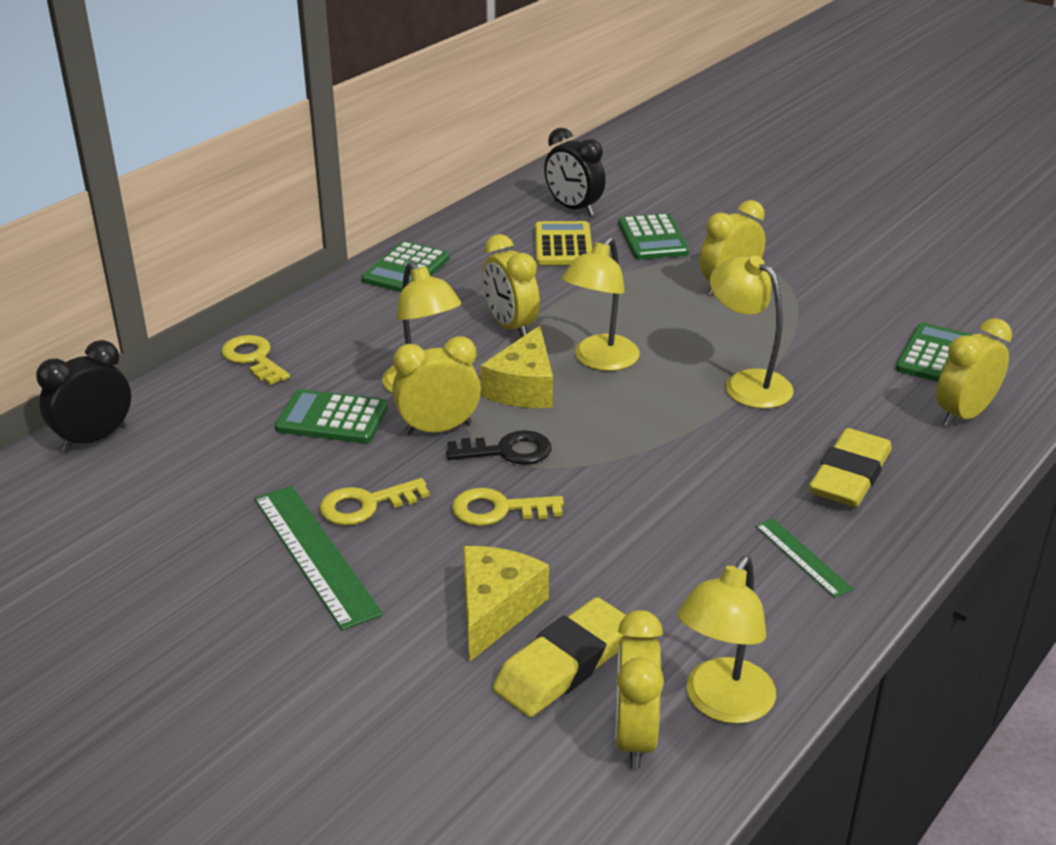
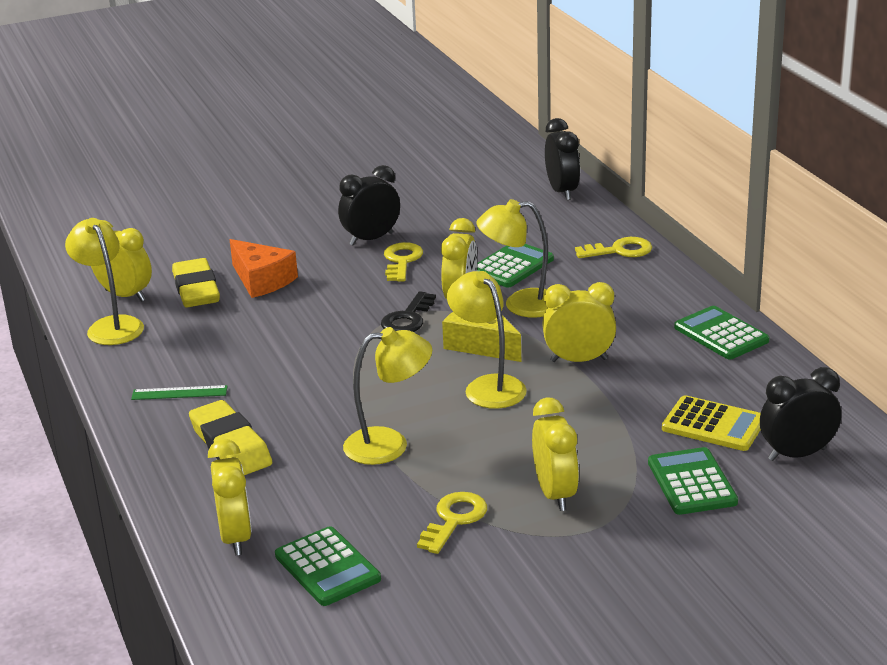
camera: 120 degrees right, 5 degrees down
(315, 554) = (371, 239): green ruler -> black clock
(495, 609) = (262, 280): yellow cheese -> orange cheese
(498, 510) = (349, 301): yellow key -> yellow key (454, 519)
(653, 238) = (691, 482): green calculator -> green calculator turned 60 degrees clockwise

